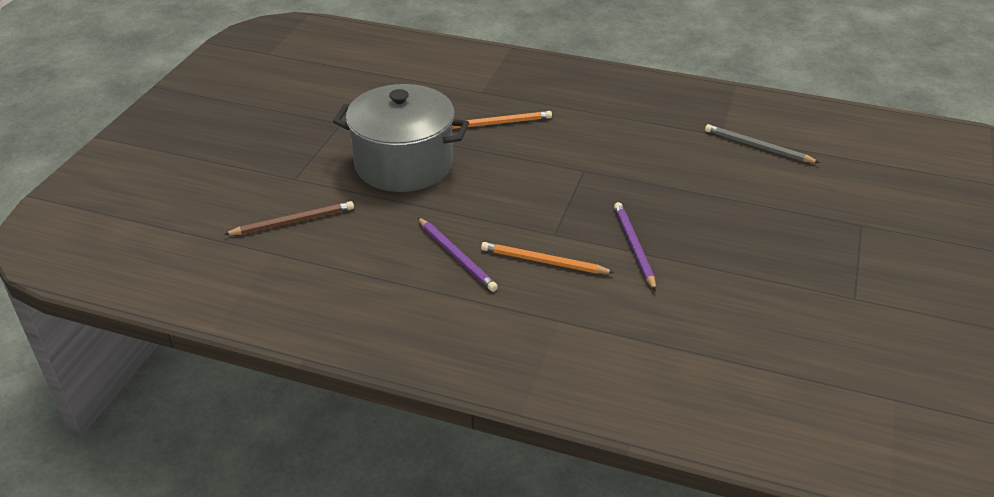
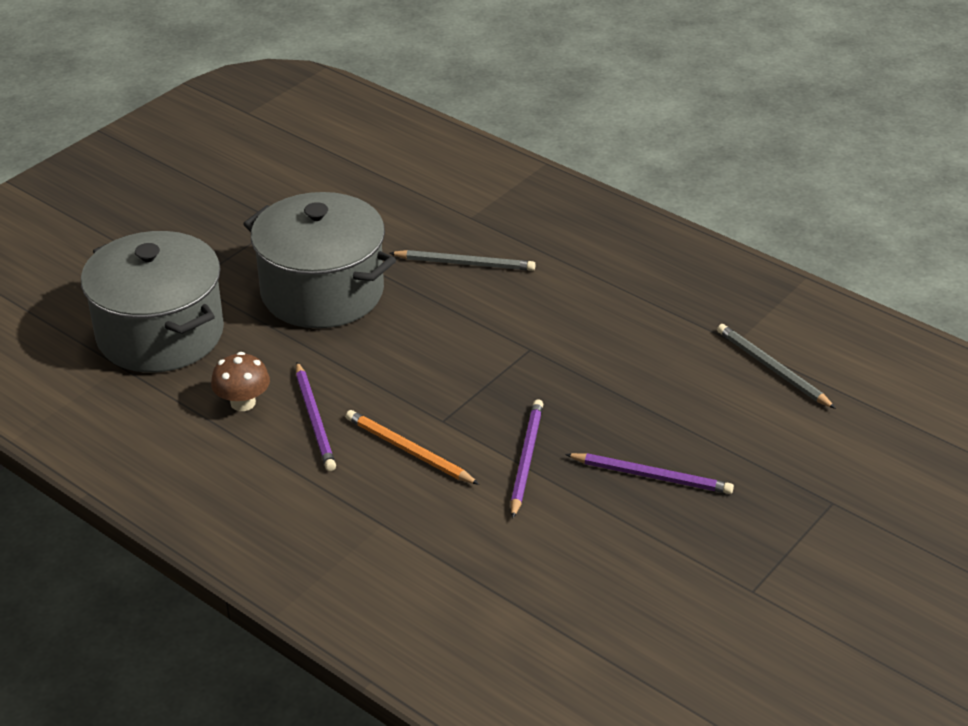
camera: 20 degrees right, 0 degrees up
(292, 221) = (160, 334): brown pencil -> grey pot
(391, 257) = (243, 403): none -> brown mushroom
(498, 123) = (464, 263): orange pencil -> grey pencil
(729, 237) = (651, 476): none -> purple pencil

